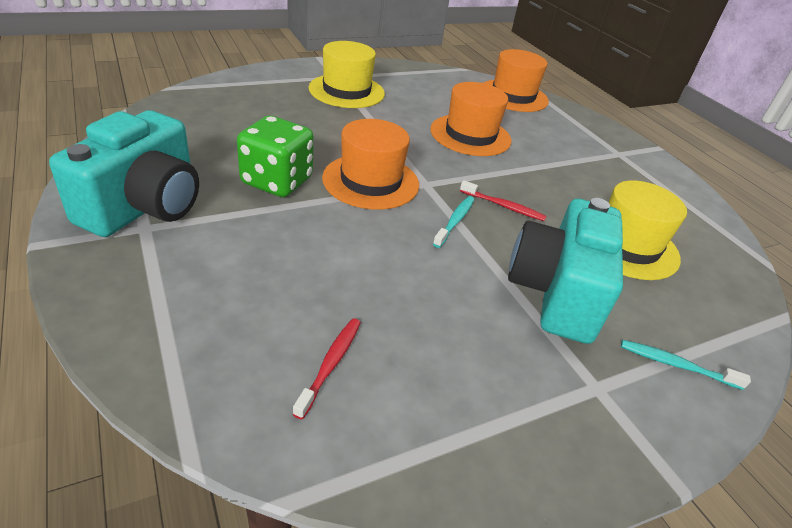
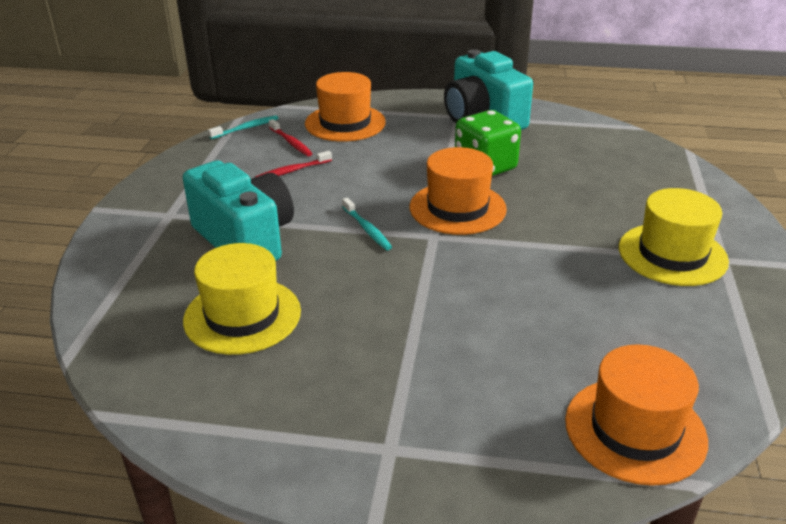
camera: 130 degrees right, 5 degrees down
(470, 135) = (516, 311): orange hat -> orange hat (345, 123)
(503, 206) = (364, 267): red toothbrush -> red toothbrush (292, 171)
(676, 365) = (133, 256): turquoise toothbrush -> turquoise toothbrush (246, 128)

